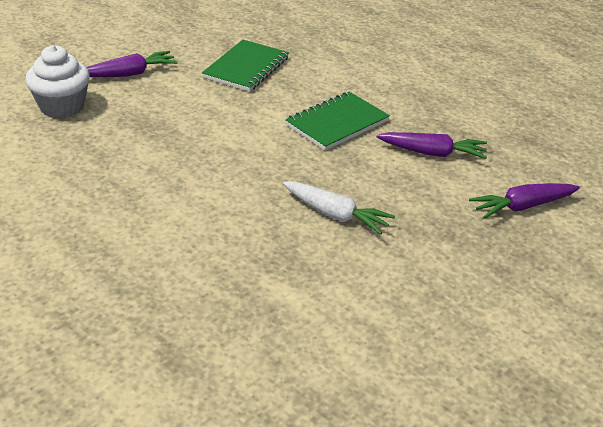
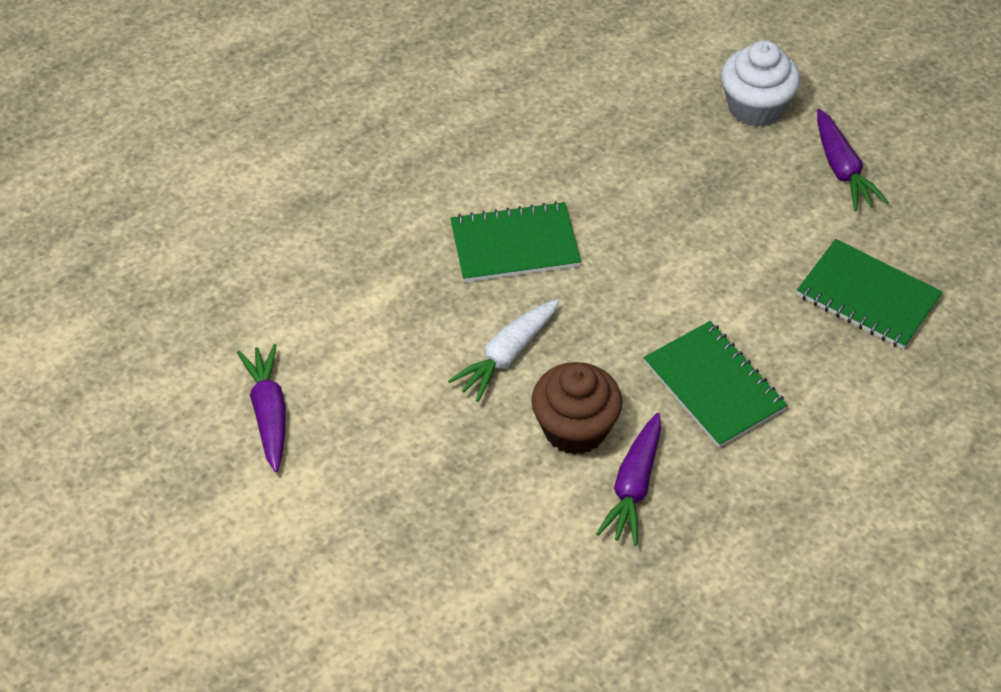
camera: 100 degrees right, 15 degrees up
(217, 217) = (515, 245): none -> green notebook
(394, 179) = (575, 428): none -> brown cupcake
(522, 207) = (501, 563): purple carrot -> purple carrot (269, 412)

